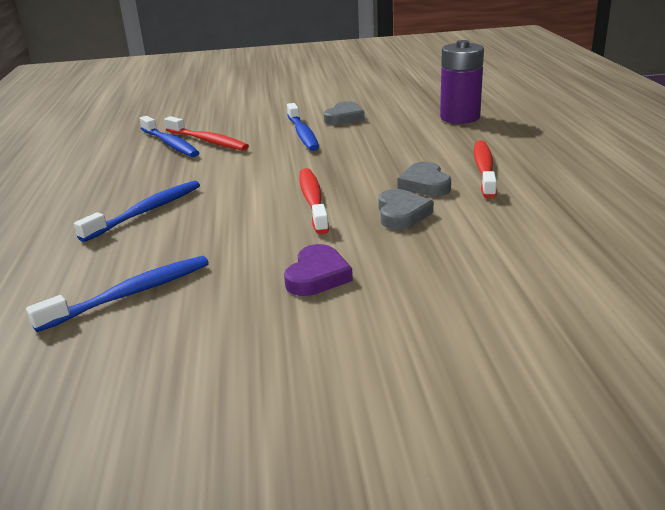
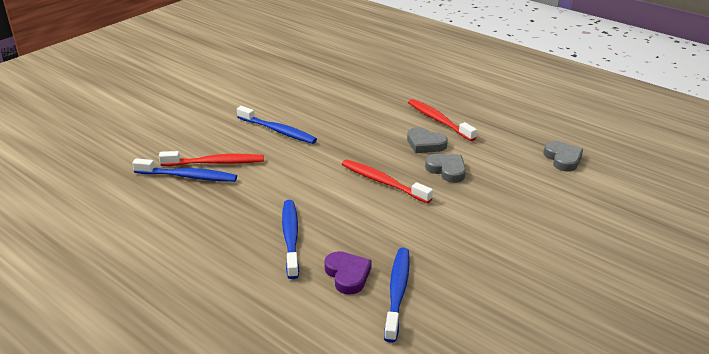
camera: 45 degrees left, 5 degrees up
(317, 276) = (472, 229): purple heart -> purple heart (347, 275)
(344, 118) = (282, 106): grey heart -> grey heart (562, 159)
(460, 117) = (360, 82): purple battery -> none

